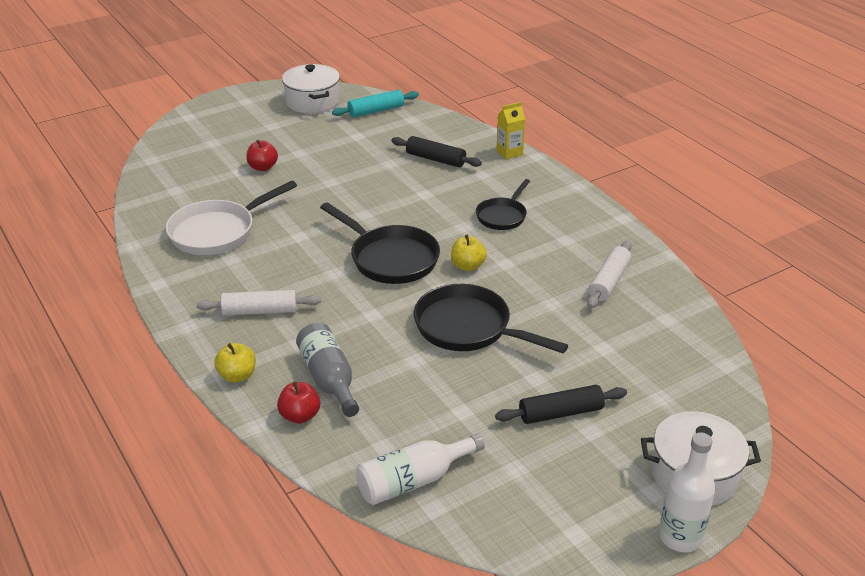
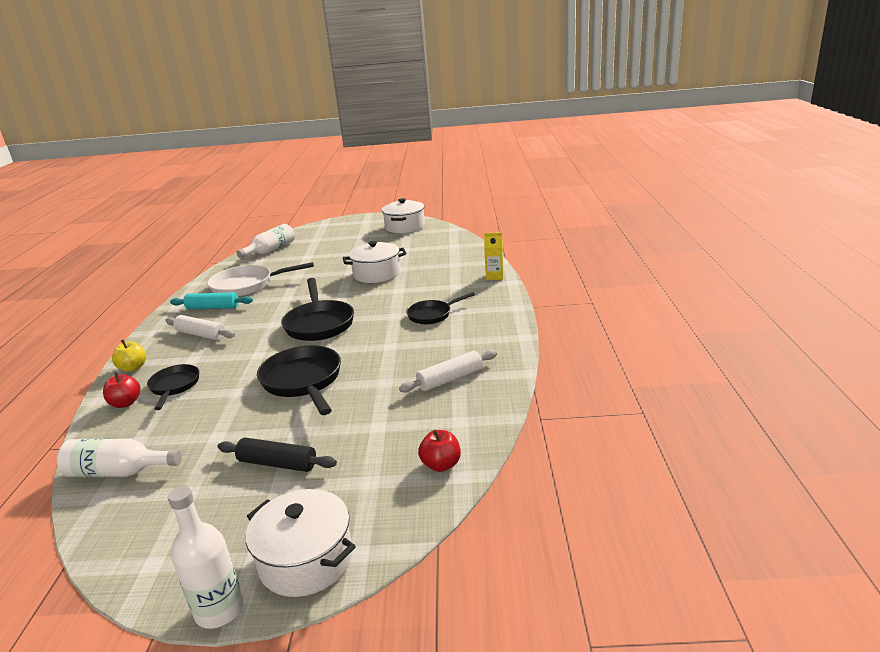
camera: 35 degrees right, 10 degrees down
(170, 172) = (270, 250): none -> white bottle
(263, 167) = (323, 257): red apple -> red apple (441, 465)
(329, 379) = (174, 386): grey bottle -> black pan
(369, 178) = (376, 274): none -> white pot
(376, 111) = (437, 237): turquoise rolling pin -> turquoise rolling pin (213, 308)
(435, 159) = (436, 271): black rolling pin -> none
(467, 266) = (361, 341): yellow apple -> none

